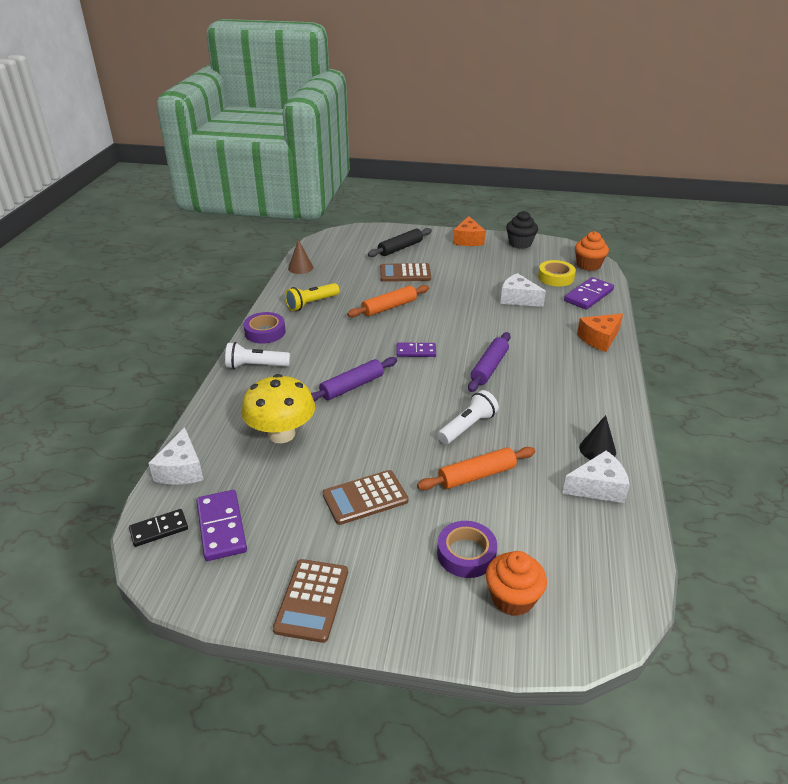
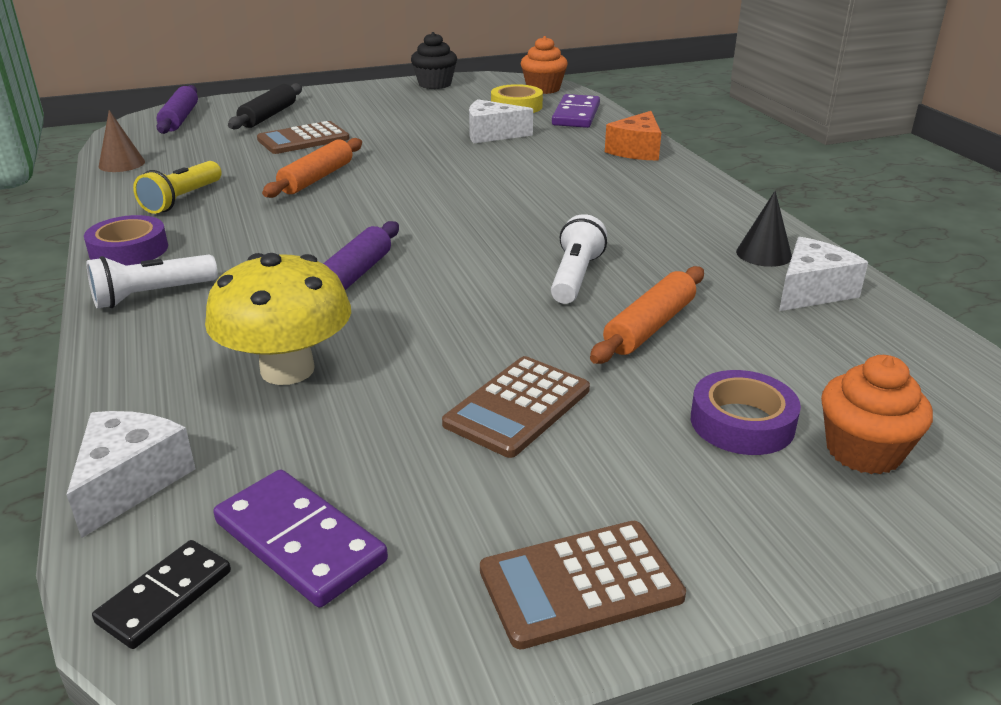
camera: 30 degrees left, 5 degrees down
(181, 469) = (130, 482): white cheese -> white cheese turned 135 degrees counterclockwise
(312, 600) = (580, 584): brown calculator -> brown calculator turned 90 degrees clockwise
(416, 351) = (409, 216): purple domino -> none
(468, 240) = (360, 92): orange cheese -> none
(489, 367) = (532, 208): purple rolling pin -> purple rolling pin (180, 119)

